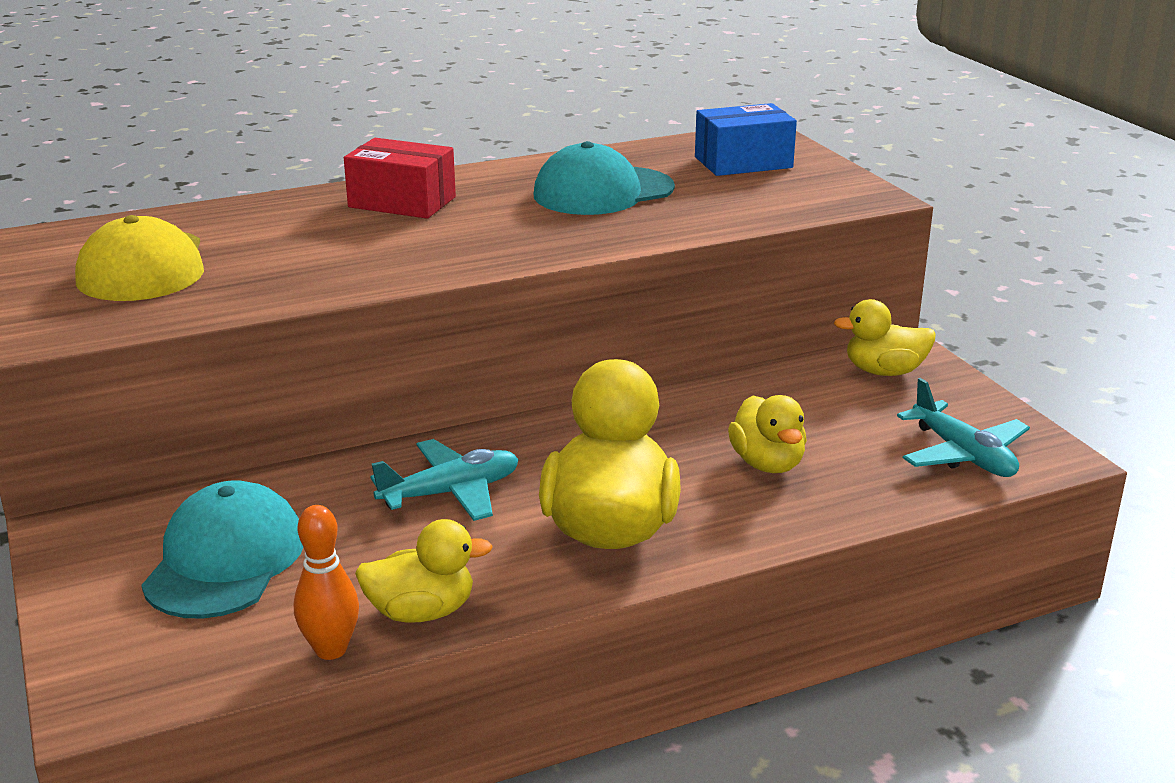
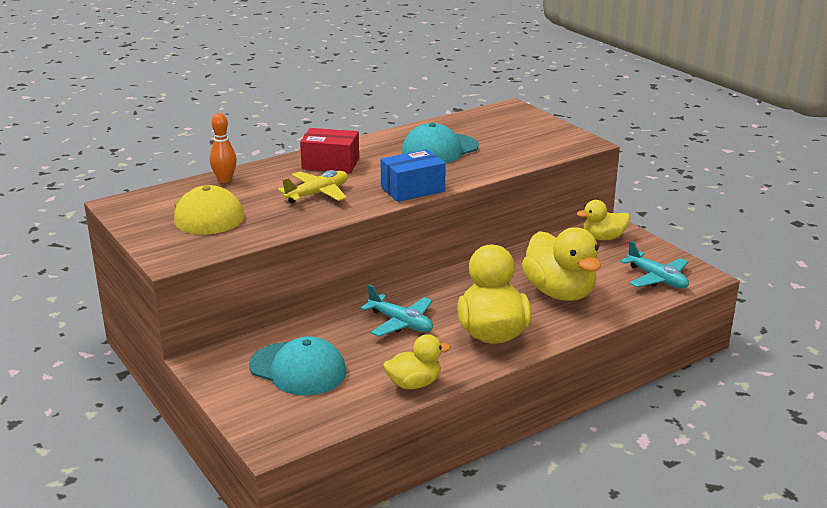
camera: 10 degrees left, 0 degrees up
(225, 560) = (298, 369): turquoise cap -> turquoise cap turned 120 degrees clockwise
(331, 649) = (377, 406): orange bowling pin -> orange bowling pin (224, 180)
(349, 249) = (317, 194): none -> yellow plane
(450, 493) = (400, 323): turquoise plane -> turquoise plane turned 75 degrees clockwise
(743, 162) = (508, 126): blue box -> blue box (412, 189)
(767, 464) = (559, 292): yellow duck -> yellow duck, size x1.74

